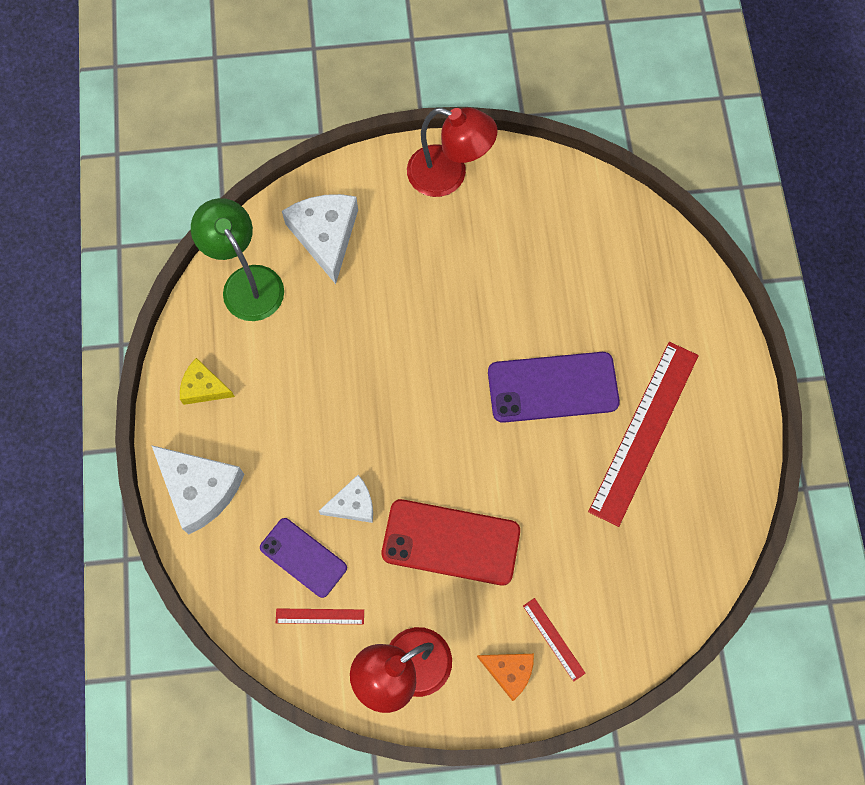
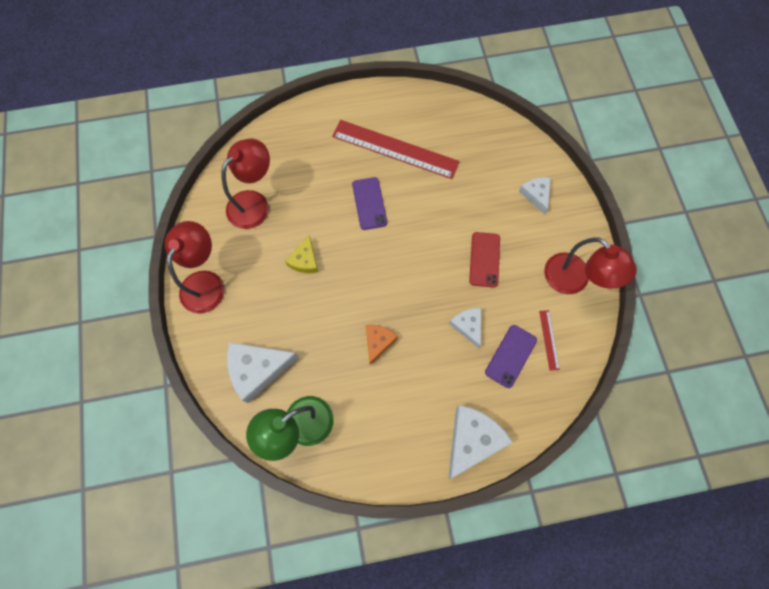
camera: 95 degrees left, 0 degrees up
(204, 387) = (391, 449): yellow cheese -> yellow cheese (305, 260)
(451, 542) = (484, 259): red phone -> red phone, size x0.64
(509, 672) = (561, 219): orange cheese -> orange cheese (378, 342)
(553, 387) = (369, 203): purple phone -> purple phone, size x0.64
(553, 639) = (536, 195): red ruler -> white cheese
(562, 234) = (254, 203): none -> red lamp

